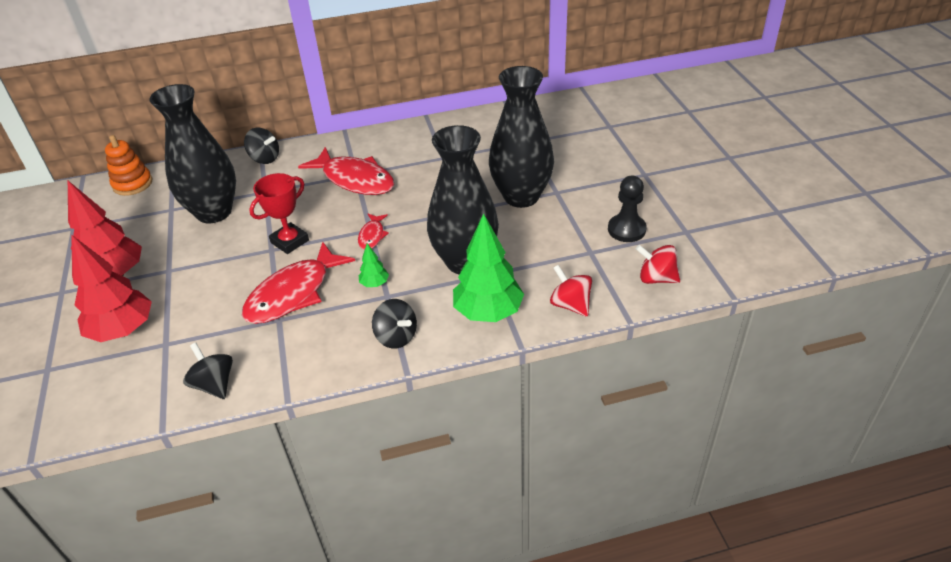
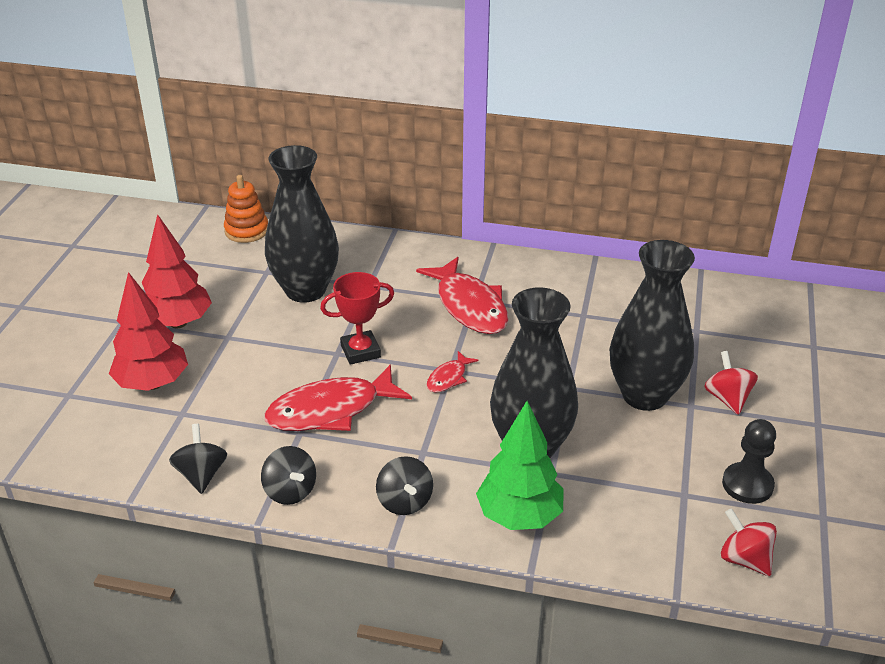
camera: 25 degrees right, 5 degrees down
(265, 158) = (390, 248): black spinning top -> black spinning top (290, 491)
(374, 284) = (418, 433): green tree -> none
(570, 304) = (618, 547): red spinning top -> red spinning top (727, 398)

